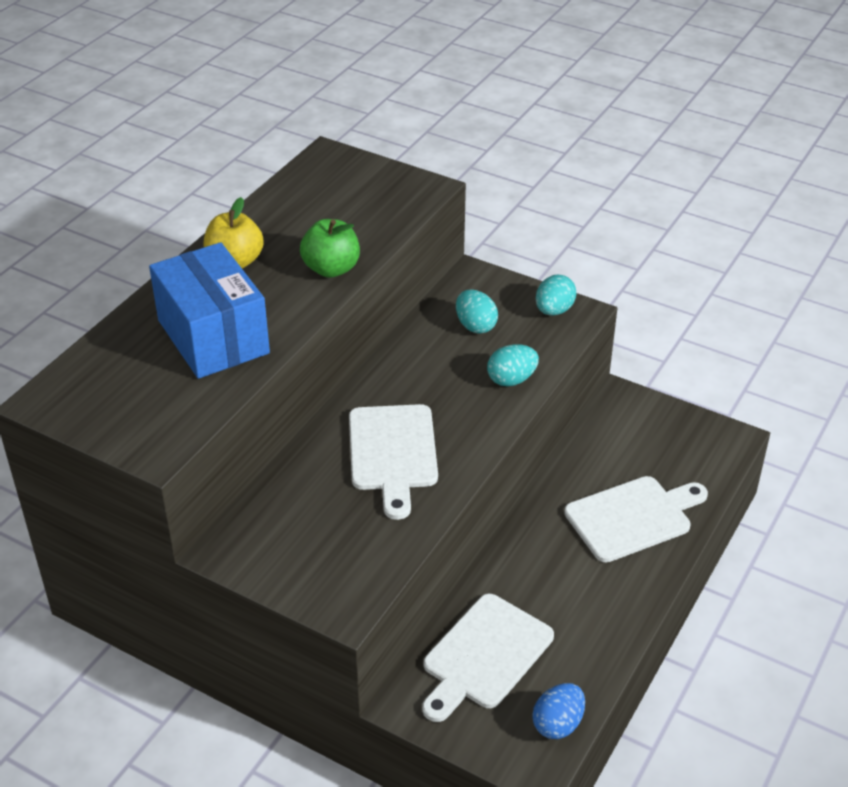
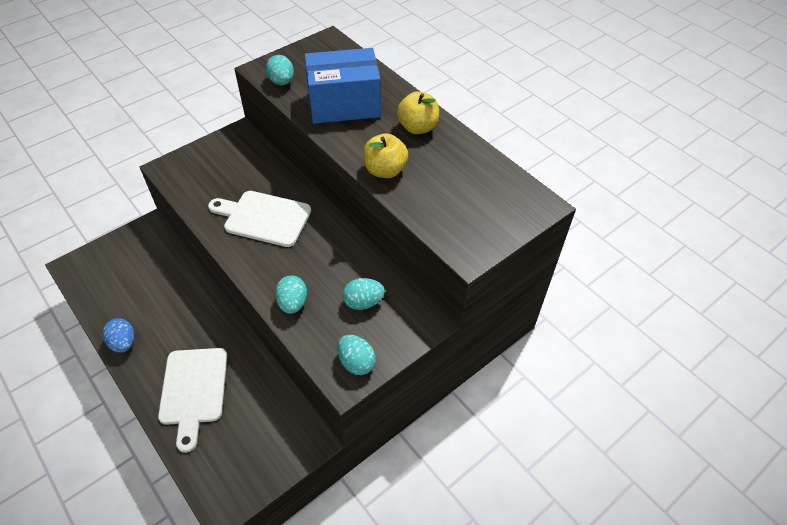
camera: 110 degrees right, 10 degrees up
(183, 416) = (281, 82): none -> turquoise egg
(331, 269) = (385, 170): green apple -> yellow apple
(484, 655) = (151, 268): white cutting board -> none
(558, 724) = (86, 285): blue egg -> blue egg (123, 343)

